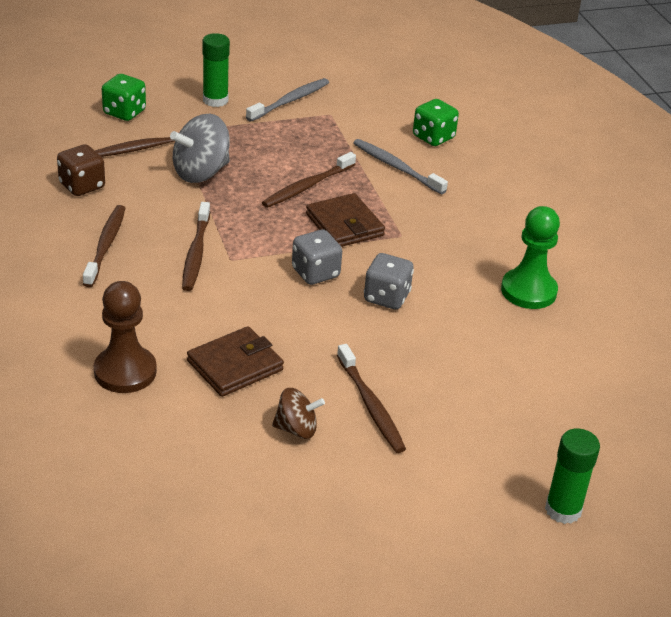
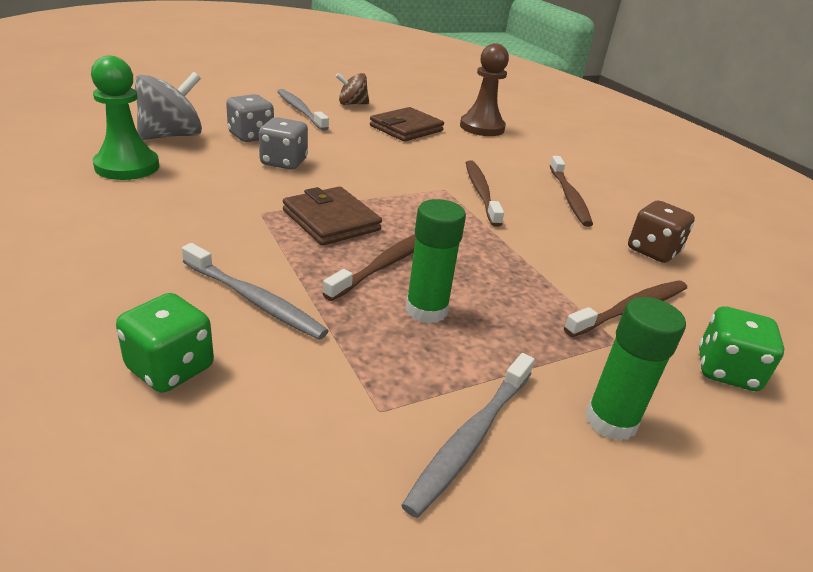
camera: 170 degrees right, 5 degrees down
(201, 172) = (534, 275): grey spinning top -> grey spinning top (171, 136)
(315, 273) = (356, 179): grey dice -> grey dice (251, 136)
(371, 406) = (300, 110): brown toothbrush -> grey toothbrush
(563, 510) = (178, 74): green glue stick -> green glue stick (426, 310)

